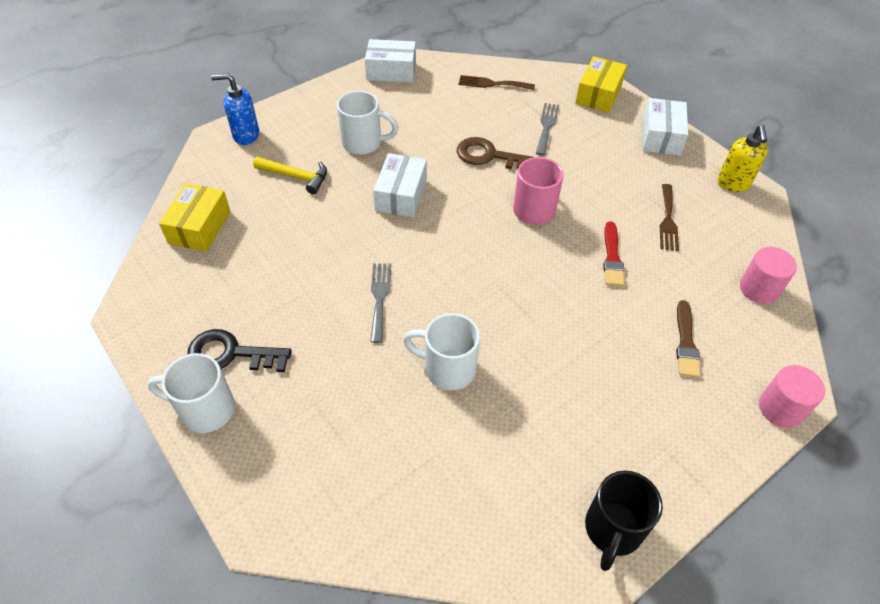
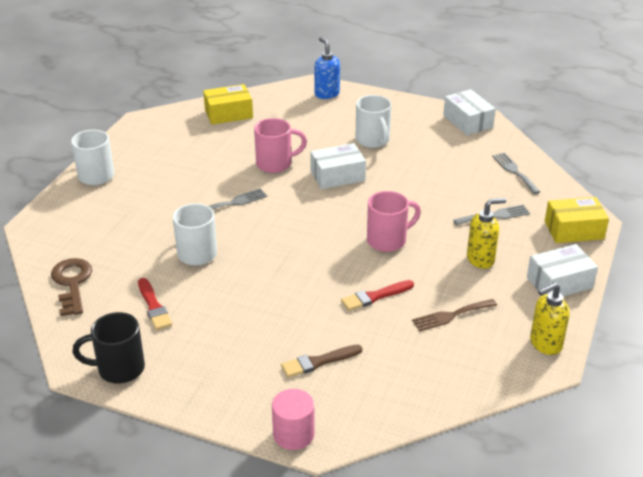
camera: 60 degrees right, 15 degrees down
(230, 354) = (141, 166): black key -> none
(296, 177) = (309, 128): yellow hammer -> none
(337, 232) = (275, 164): none -> pink mug
(489, 156) = (424, 199): brown key -> brown key (72, 283)
(492, 84) = (514, 171): brown fork -> grey fork
(520, 450) = (154, 306): none -> red brush
(602, 165) = (481, 259): none -> yellow soap dispenser
(759, 289) = (420, 392): pink cylinder -> none

